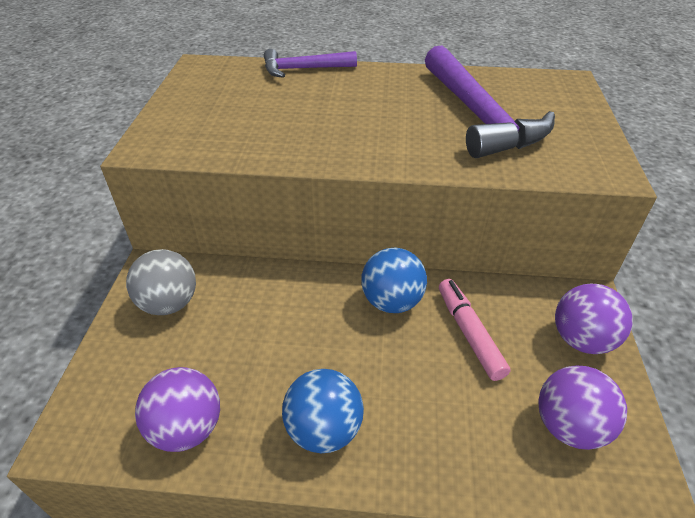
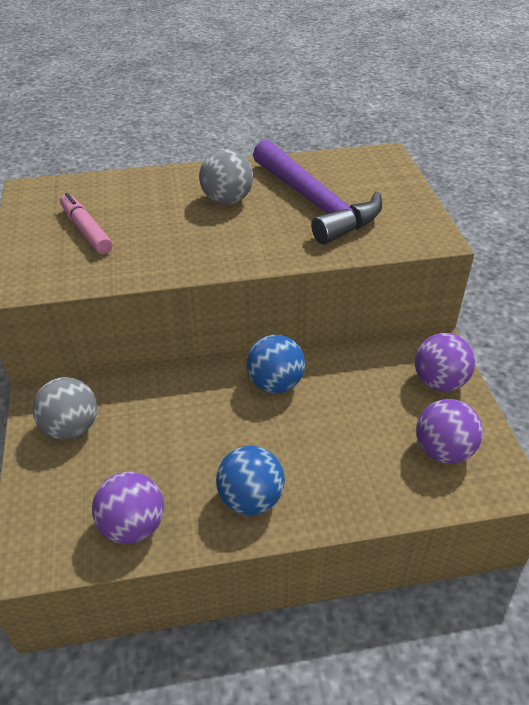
camera: 15 degrees left, 0 degrees up
(303, 69) = (137, 179): purple hammer -> none
(385, 100) = (227, 200): none -> grey ball
(469, 333) = (348, 396): pink marker -> pink marker (86, 230)

